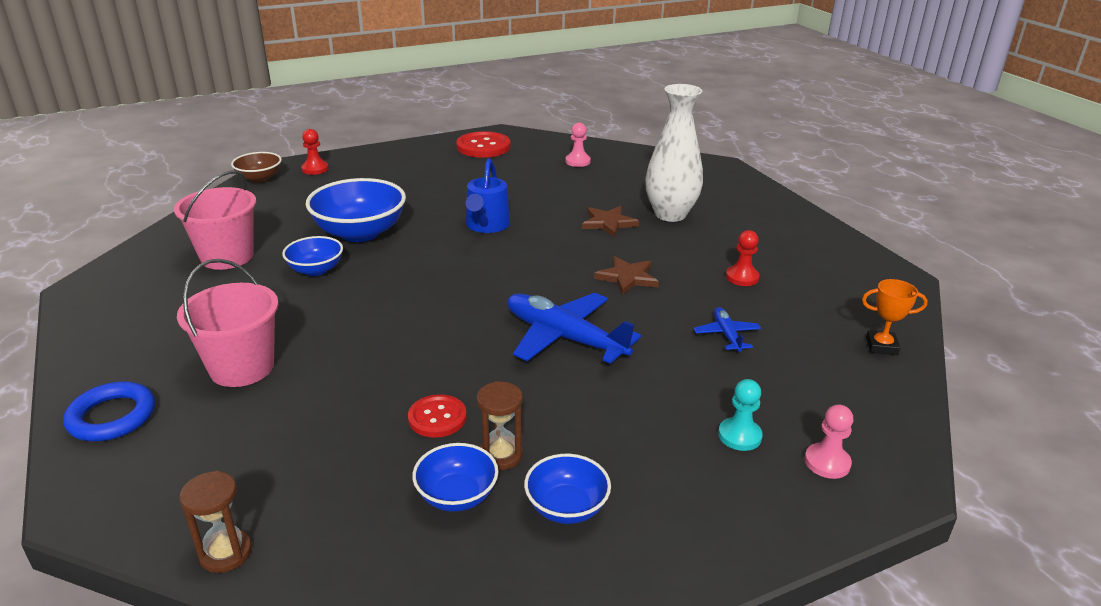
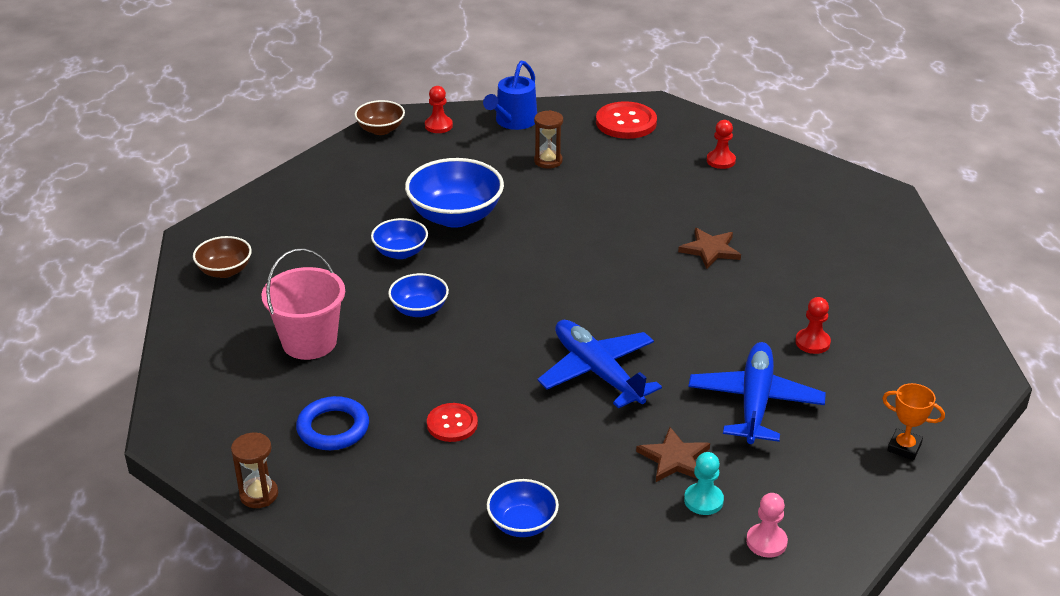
camera: 20 degrees right, 5 degrees up
(112, 417) = (201, 365): blue ring -> blue ring (333, 428)
(122, 317) = (225, 271): none -> brown bowl
(227, 257) = (326, 222): pink bucket -> none
(457, 496) = (441, 493): blue bowl -> blue bowl (419, 309)
(486, 225) = (582, 230): blue watering can -> blue watering can (513, 121)
(501, 455) = (490, 469): brown hourglass -> brown hourglass (548, 161)
(577, 161) = (721, 161): pink pawn -> red pawn
(627, 277) = (693, 319): brown star -> brown star (674, 458)
(670, 214) = (784, 250): white vase -> none
(726, 335) = (755, 402): blue plane -> blue plane, size x2.01

